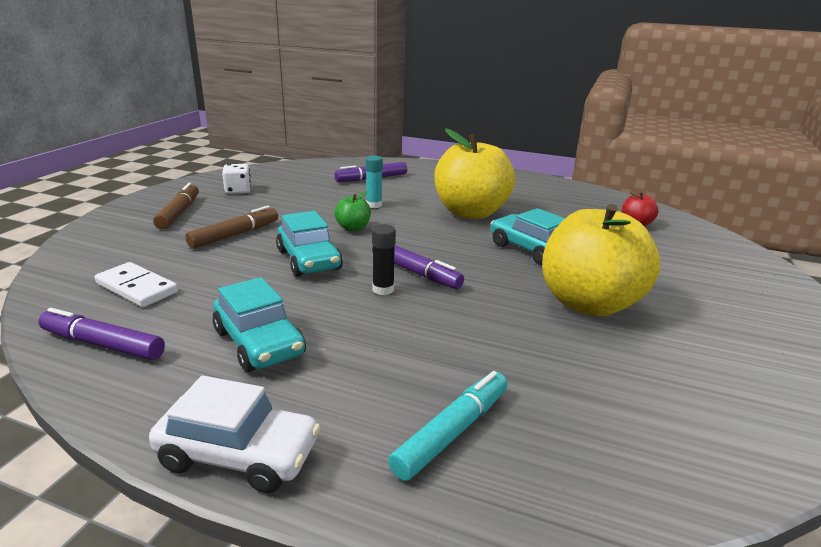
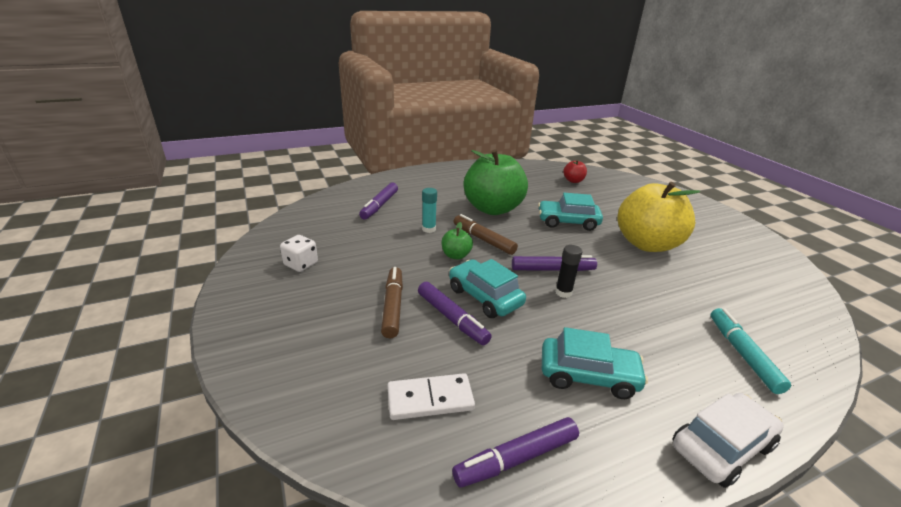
camera: 45 degrees left, 5 degrees up
(179, 213) = (299, 313): brown marker -> brown marker (483, 240)
(254, 259) = (452, 318): none -> purple marker
(309, 260) = (484, 297): turquoise car -> turquoise car turned 150 degrees counterclockwise
(470, 213) = (493, 209): yellow apple -> green apple

